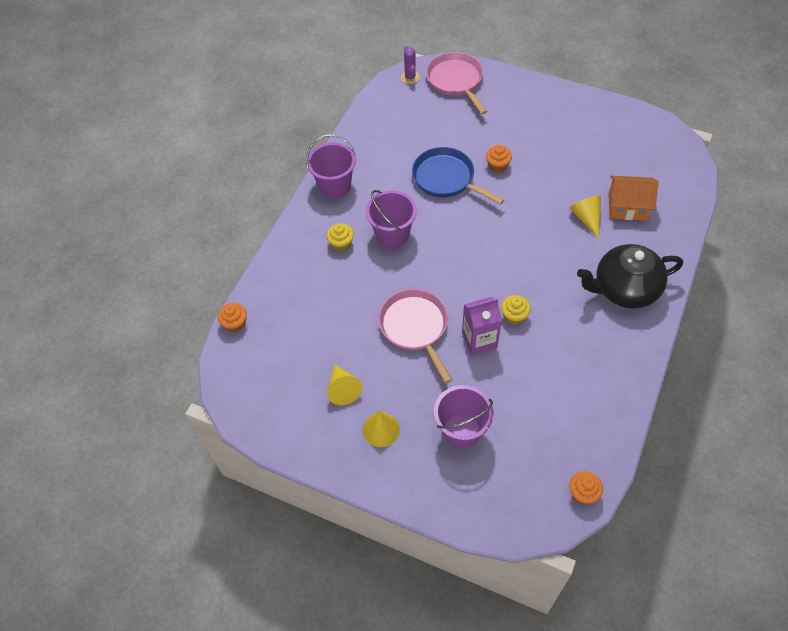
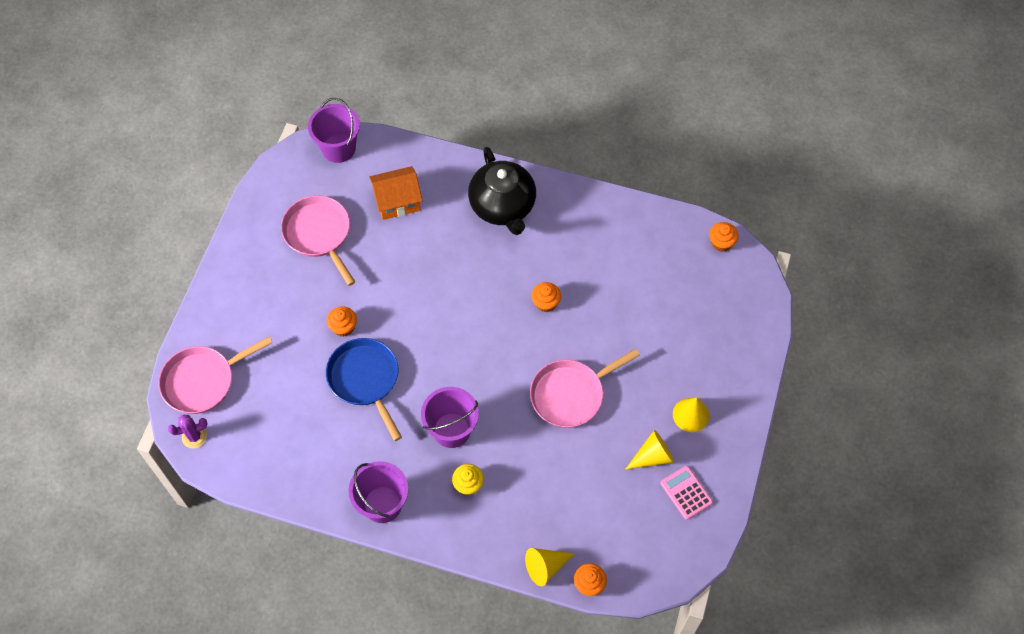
camera: 100 degrees left, 5 degrees up
(301, 413) = (686, 493): none -> pink calculator
(446, 178) = (365, 380): blue pan -> blue pan turned 120 degrees clockwise
(461, 431) = (679, 343): purple bucket -> purple bucket (338, 148)
(479, 340) = (578, 333): purple carton -> none
(514, 316) = (546, 303): yellow cupcake -> orange cupcake
(586, 218) = (415, 239): yellow cone -> yellow cone (546, 567)
(591, 151) = (319, 234): none -> pink pan
(627, 207) = (397, 201): orange house -> orange house turned 75 degrees clockwise

